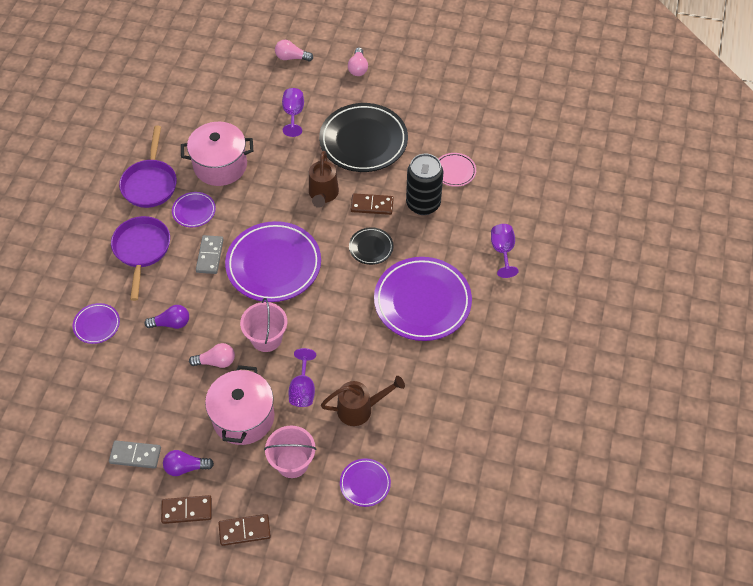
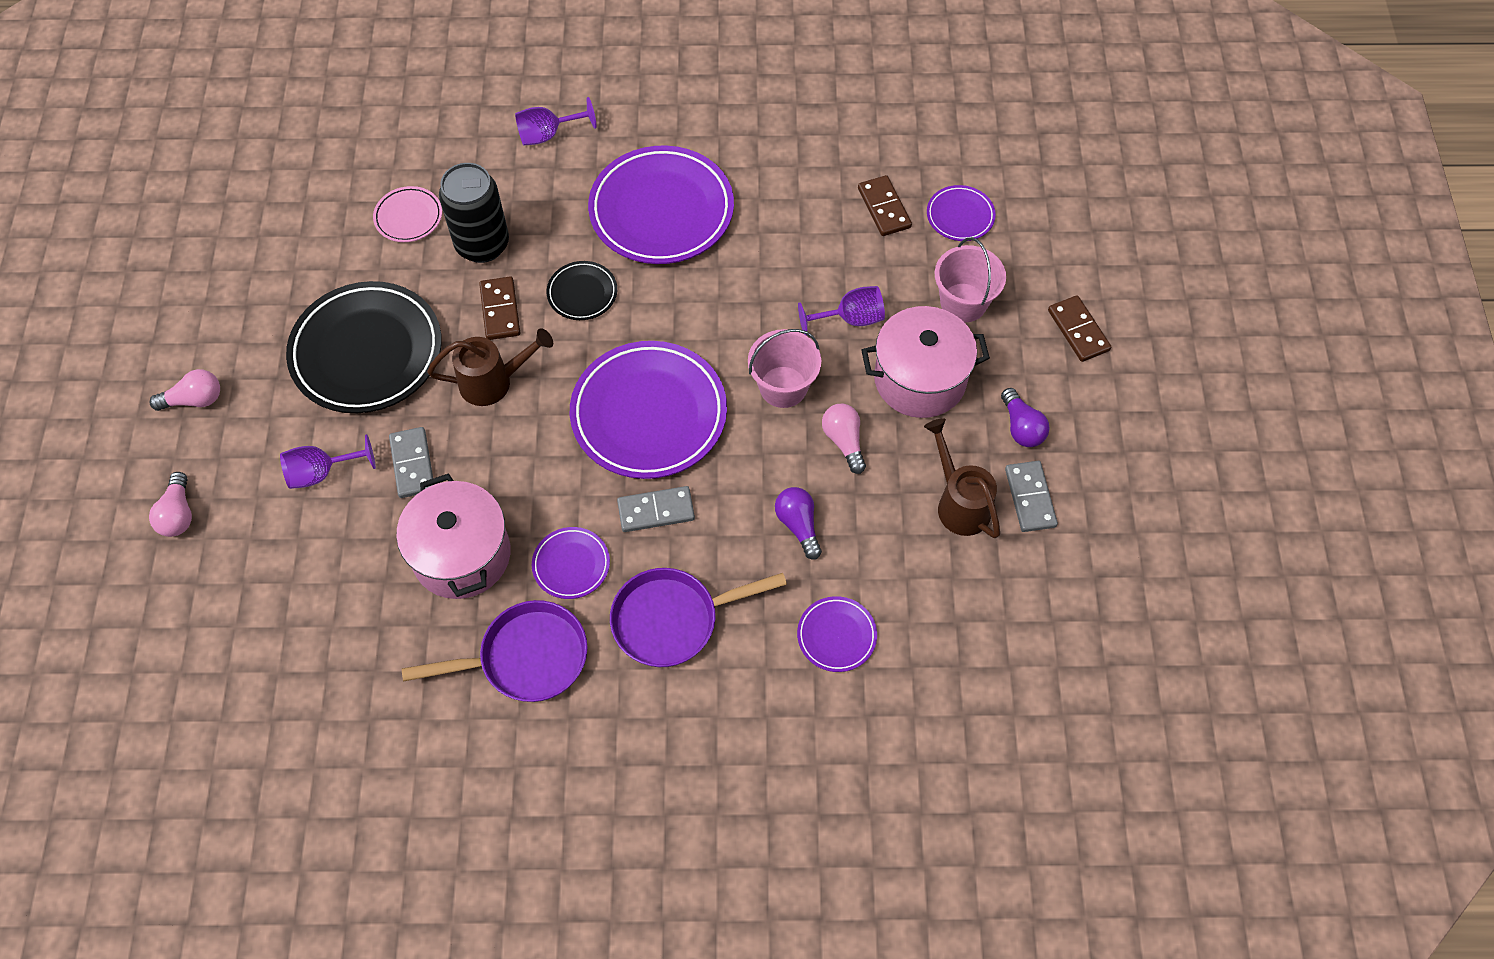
camera: 105 degrees left, 5 degrees up
(187, 510) = (1081, 406): brown domino -> brown domino (884, 208)
(283, 152) = (412, 464): none -> grey domino
(360, 409) = (856, 245): brown watering can -> brown watering can (959, 503)

